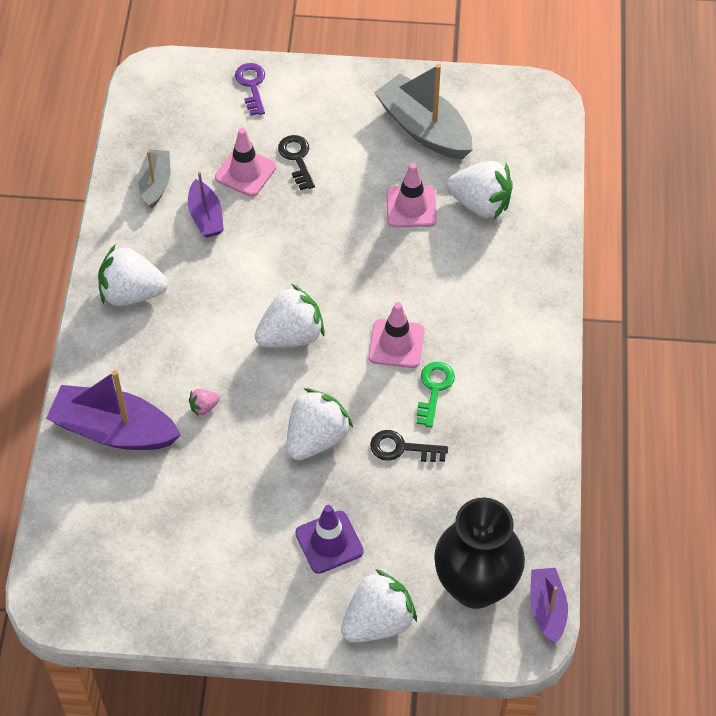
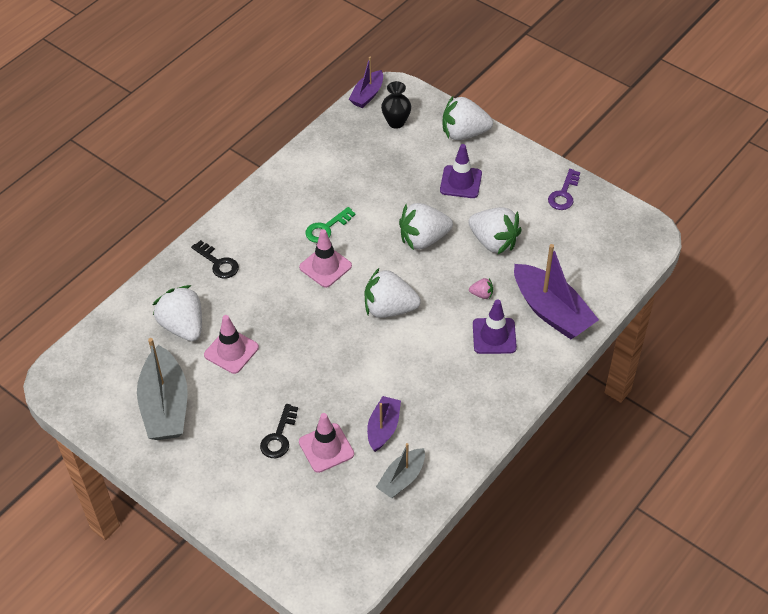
camera: 145 degrees left, 5 degrees down
(132, 293) = (479, 399): white strawberry -> white strawberry (493, 242)
(159, 367) = (494, 336): none -> purple traffic cone
(252, 86) = (260, 524): purple key -> purple key (564, 194)
(402, 448) = (376, 207): black key -> black key (218, 263)
(475, 586) = (396, 122): black vase -> black vase, size x0.51

